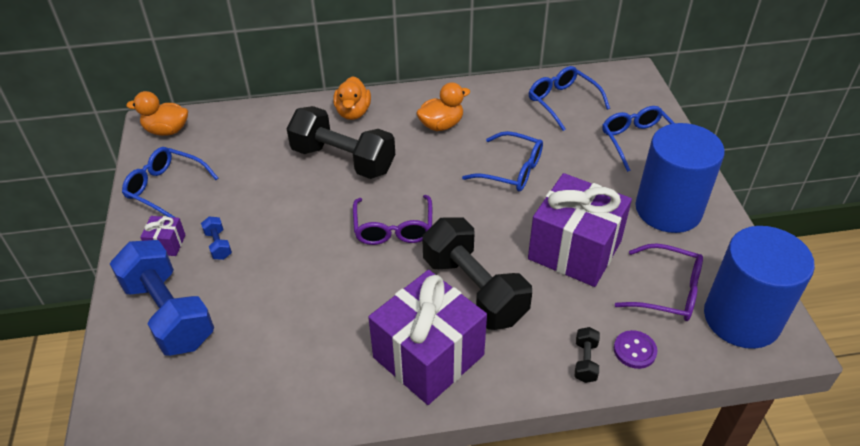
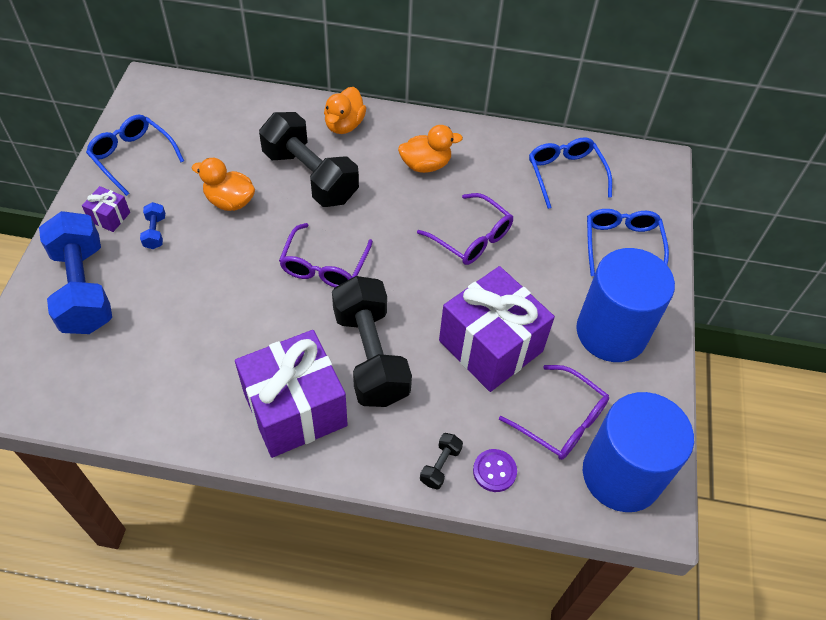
camera: 15 degrees right, 10 degrees up
(167, 130) = (158, 94): orange duck -> orange duck (230, 201)
(511, 170) = (471, 238): blue glasses -> purple glasses

